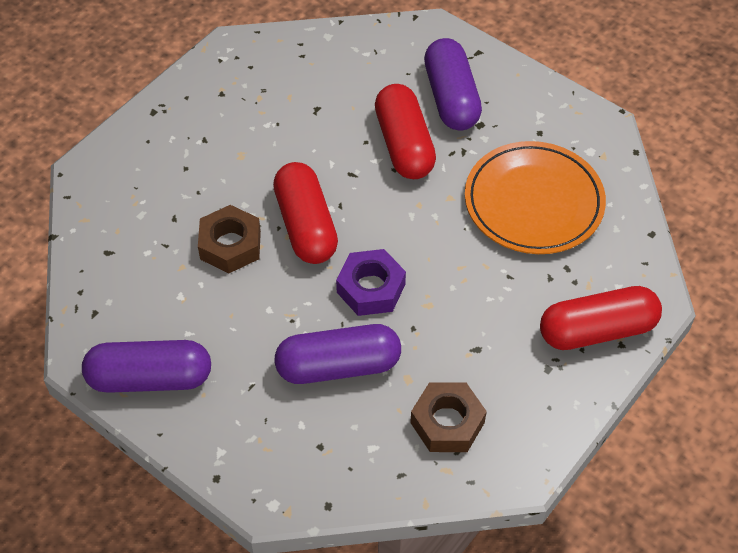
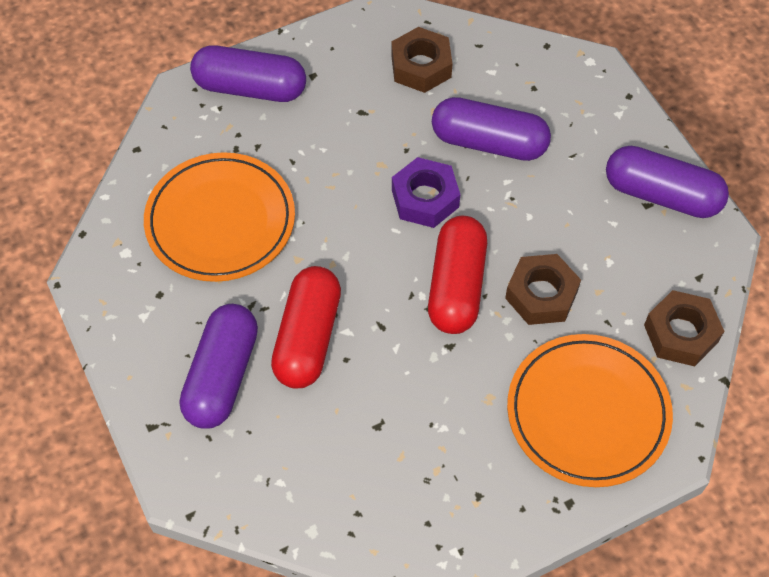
camera: 155 degrees left, 5 degrees up
(99, 258) = (680, 333): none -> brown nut
(159, 172) = (587, 413): none -> orange plate
(597, 330) = (250, 88): red capsule -> purple capsule

